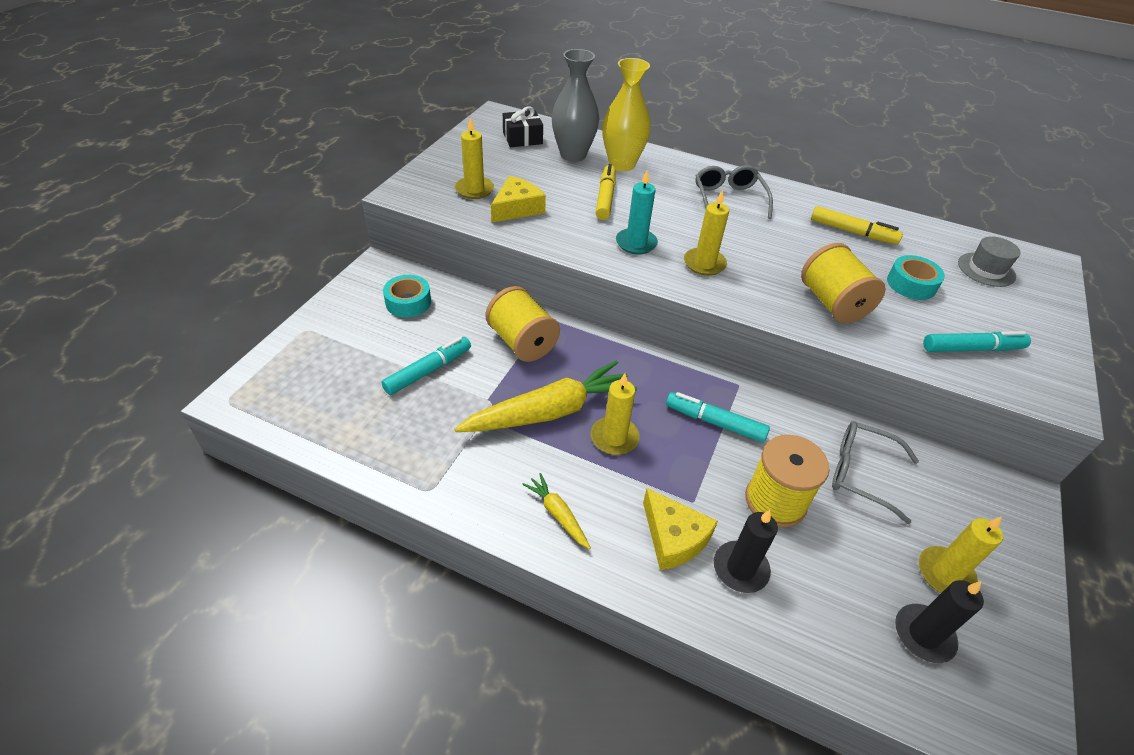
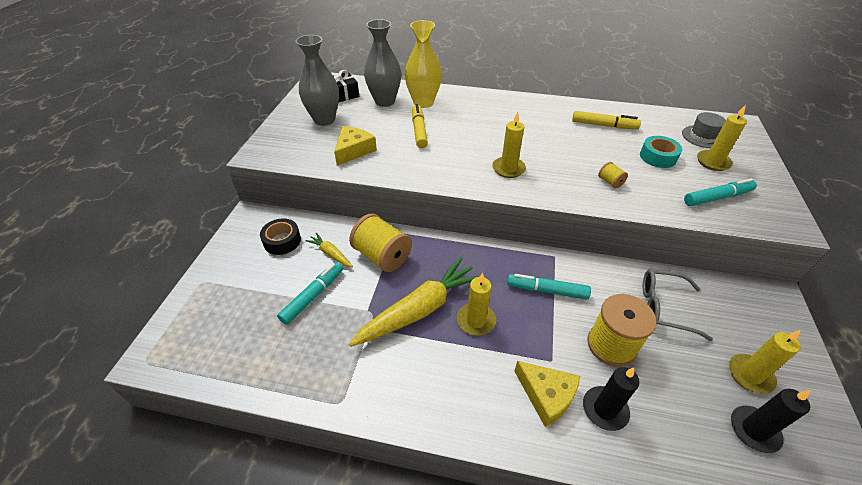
camera: 10 degrees left, 0 degrees up
(408, 302) = (282, 241): turquoise tape -> black tape
(474, 189) = (316, 141): yellow candle -> yellow candle (713, 162)
(491, 165) = (324, 120): none -> grey vase
(558, 514) = (451, 398): yellow carrot -> yellow carrot (331, 254)
(636, 243) = (453, 162): turquoise candle -> none
(728, 199) = (509, 116): grey glasses -> none
(832, 303) = (610, 182): yellow spool -> yellow spool, size x0.45

